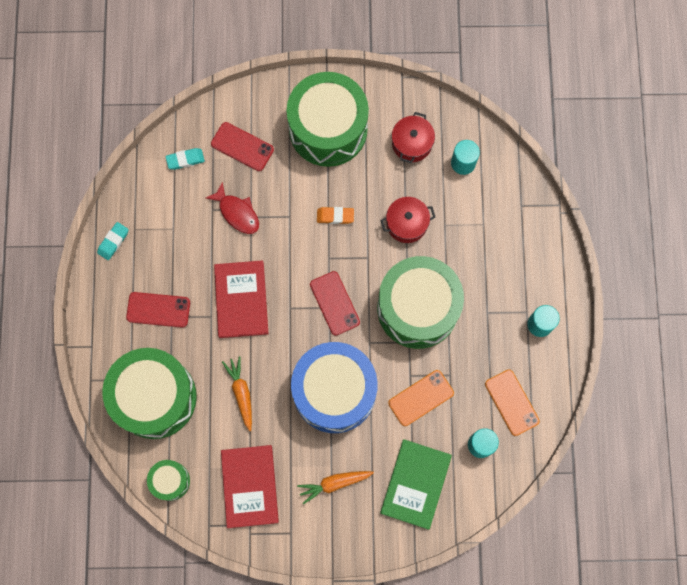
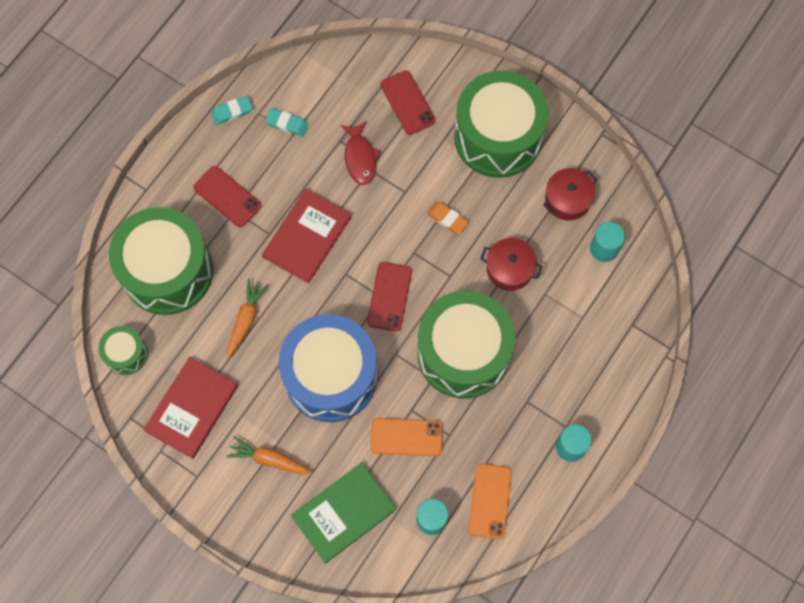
camera: 35 degrees right, 5 degrees down
(185, 160) = (348, 82): turquoise eraser -> turquoise eraser (287, 124)

